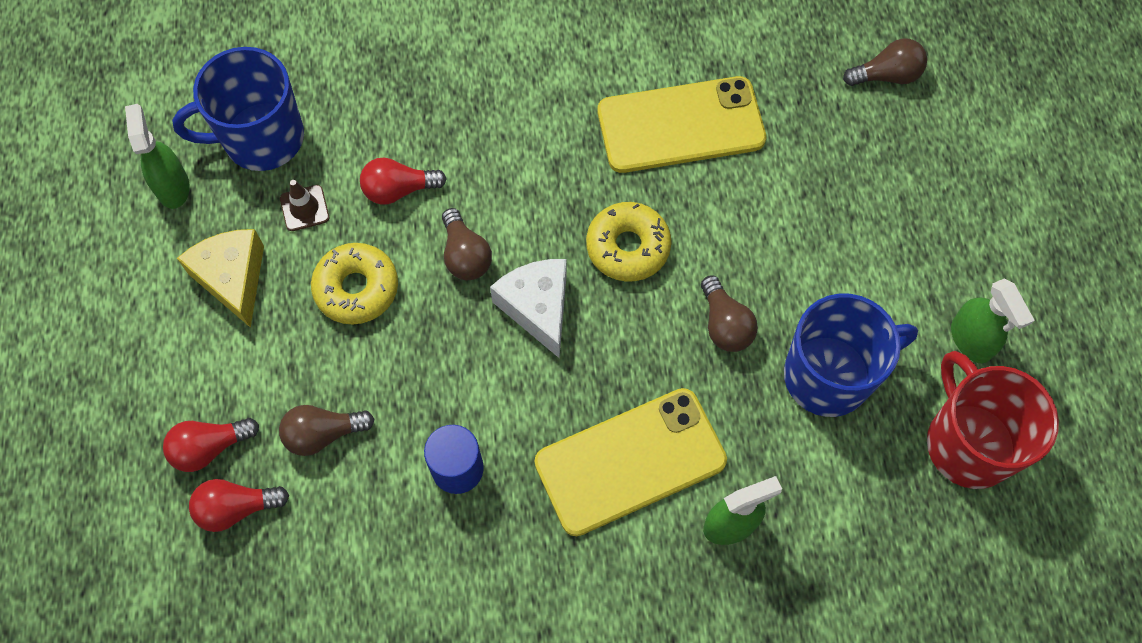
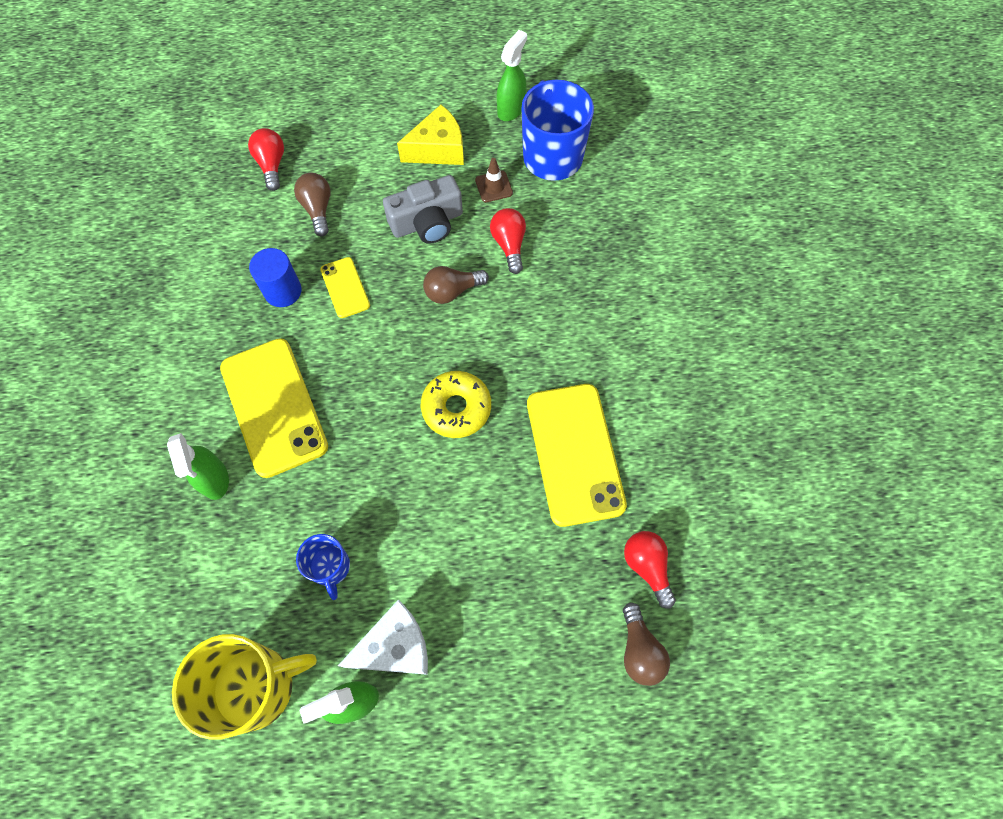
camera: 90 degrees right, 0 degrees up
(173, 186) = (511, 109): green spray bottle -> green spray bottle turned 45 degrees counterclockwise
(210, 447) = (315, 147): red light bulb -> red light bulb (647, 567)
(356, 288) = (427, 222): yellow donut -> grey camera
(455, 387) = (345, 287): none -> yellow phone
(538, 308) = (405, 342): white cheese -> white cheese (395, 647)
(724, 324) = (383, 482): brown light bulb -> none
(829, 375) = (330, 567): blue mug -> blue mug, size x0.54
(968, 443) = (256, 687): red mug -> yellow mug

